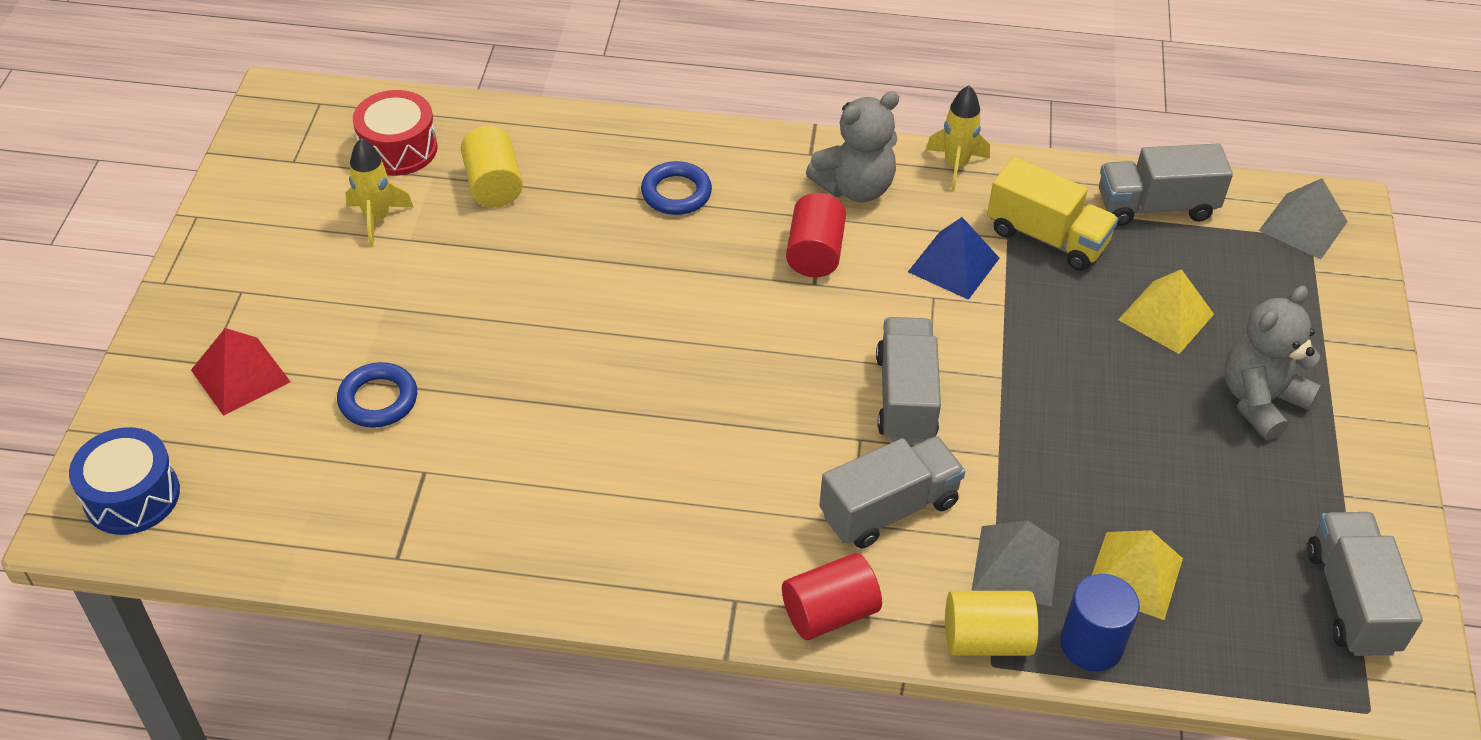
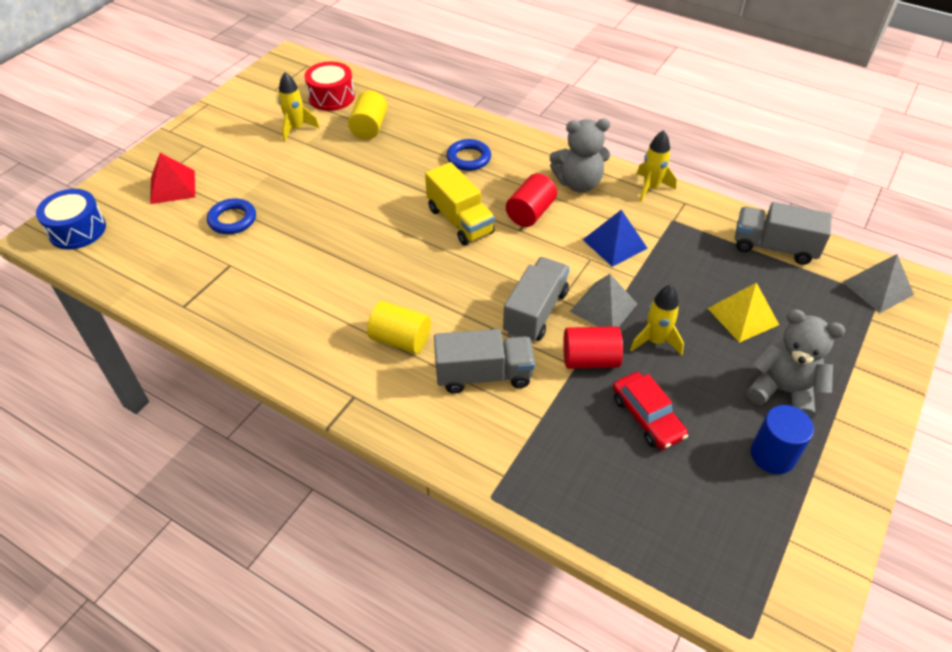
camera: 25 degrees right, 0 degrees up
(829, 613) = (406, 425): red cylinder -> red cylinder (590, 360)
(986, 639) = (497, 479): yellow cylinder -> yellow cylinder (400, 339)
(1016, 565) = (545, 439): grey pyramid -> grey pyramid (603, 307)
(1046, 237) = (687, 245): yellow truck -> yellow truck (460, 221)
(1078, 386) = (655, 341): none -> yellow rocket
(1091, 644) = (567, 509): blue cylinder -> blue cylinder (772, 455)
(1121, 491) = (647, 417): none -> red car
(1134, 575) = (624, 475): yellow pyramid -> none
(1260, 401) = (783, 391): grey teddy bear -> grey teddy bear turned 45 degrees clockwise
(1351, 600) = (779, 551): grey truck -> none

